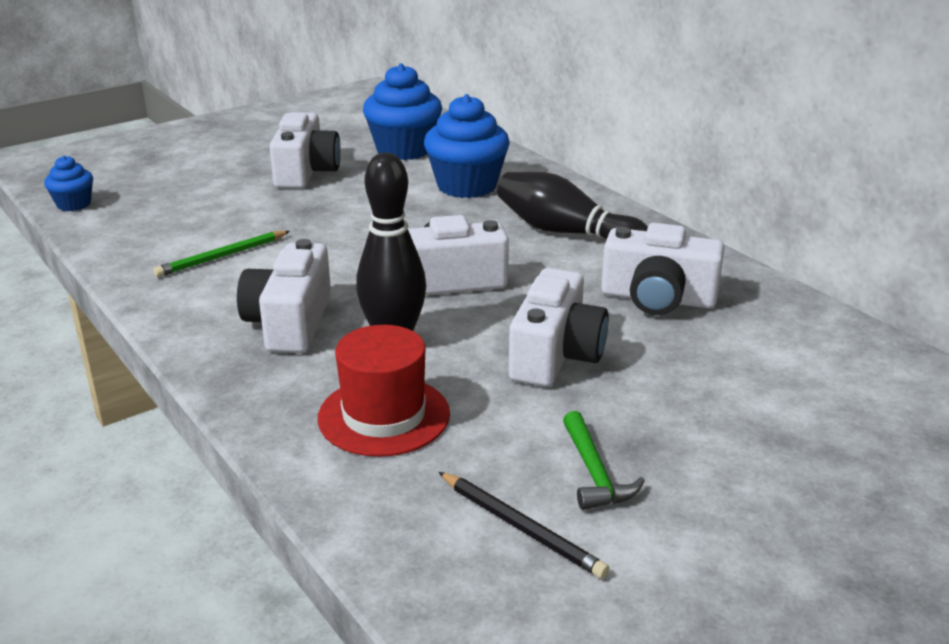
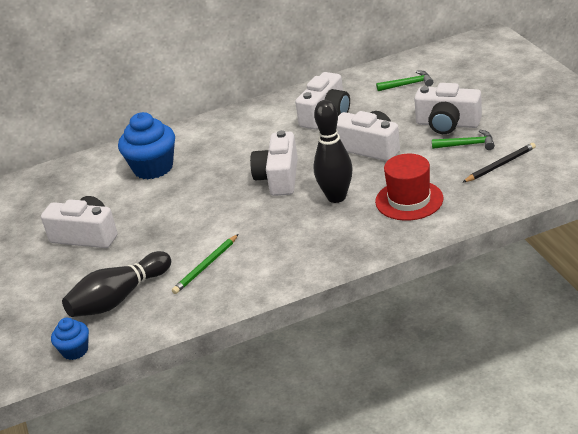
camera: 70 degrees left, 5 degrees up
(222, 257) = (206, 266): green pencil -> green pencil turned 60 degrees clockwise
(290, 323) = (305, 234): white camera -> white camera (447, 124)
(404, 150) = (75, 192): blue cupcake -> none
(566, 232) = (239, 136): black bowling pin -> black bowling pin (119, 298)
(812, 375) = (408, 84): none -> green hammer

